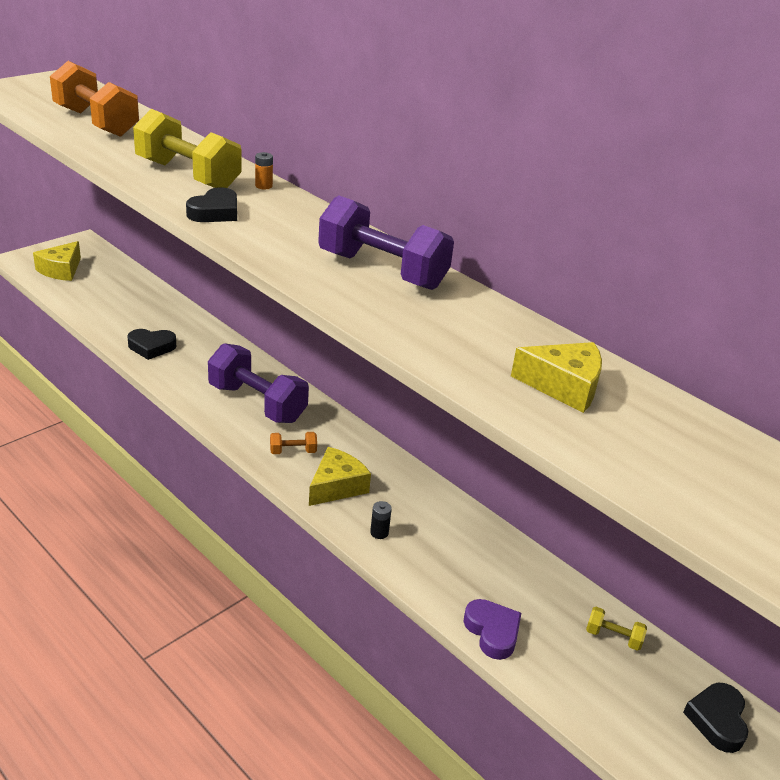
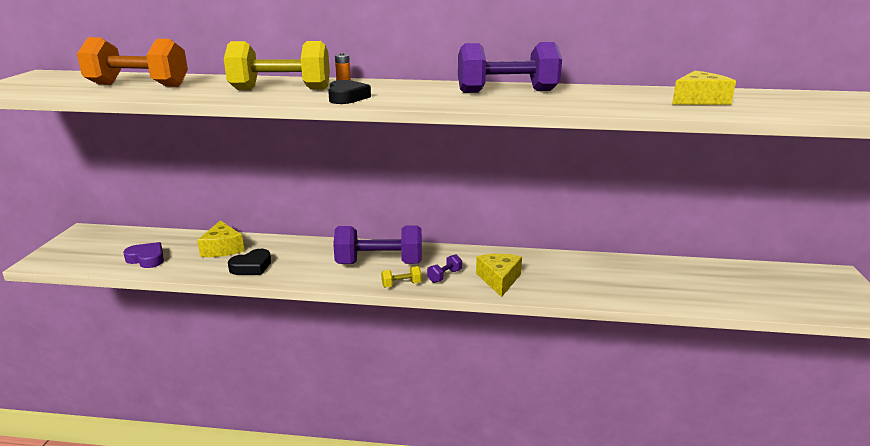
camera: 35 degrees left, 10 degrees down
(61, 270) = (93, 254): yellow cheese -> yellow cheese (222, 248)
(293, 451) = (444, 276): orange dumbbell -> purple dumbbell
(379, 532) = (559, 289): black battery -> none
(492, 632) = (686, 300): purple heart -> purple heart (147, 259)
(613, 637) = (730, 272): yellow dumbbell -> yellow dumbbell (401, 285)
(717, 720) = (817, 279): black heart -> none

